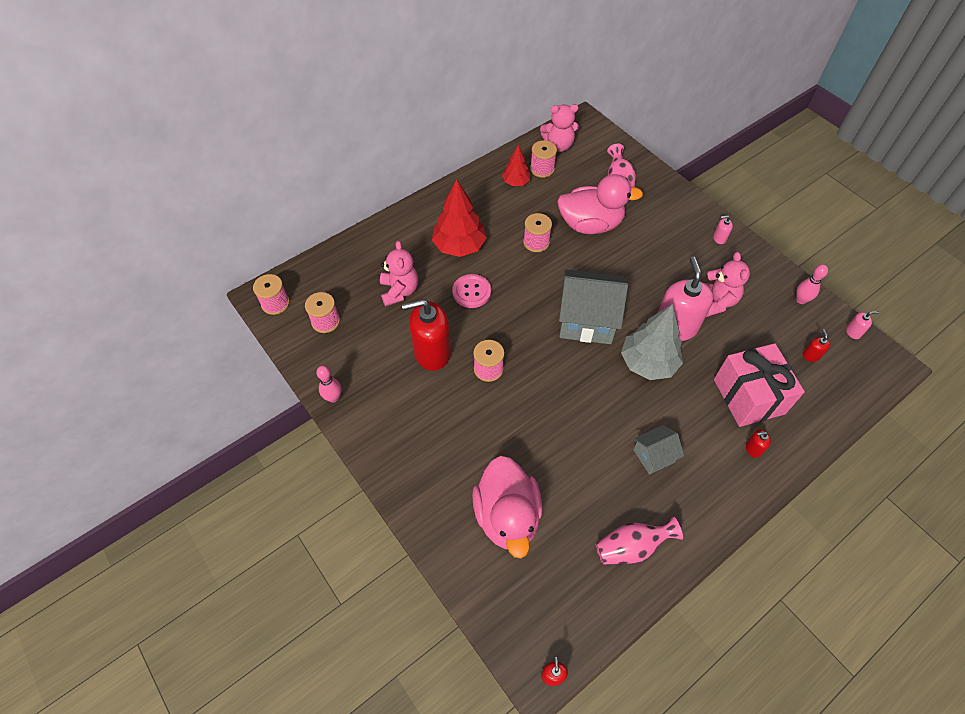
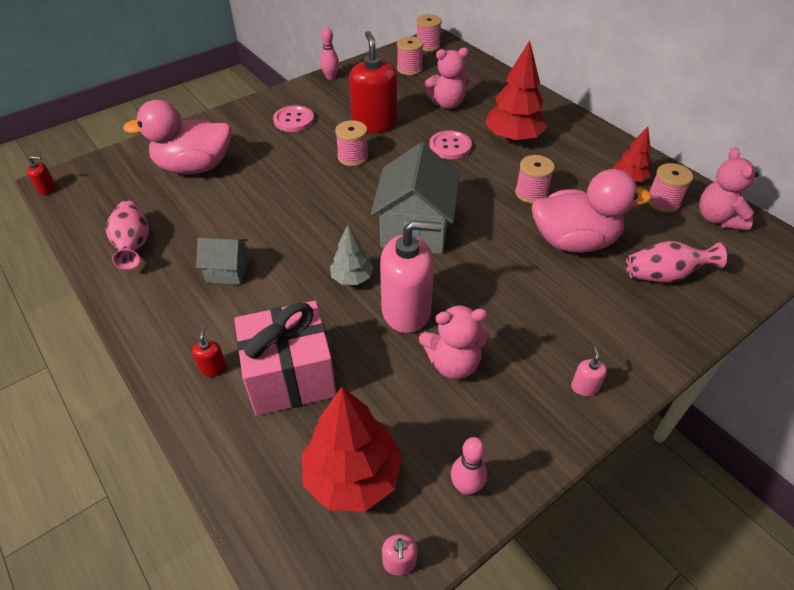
camera: 90 degrees right, 10 degrees down
(421, 427) = (294, 120): none -> pink button
(590, 224) = (574, 241): pink duck -> pink duck turned 90 degrees counterclockwise
(648, 363) = (352, 278): grey tree -> grey tree, size x0.57
(653, 456) = (227, 271): grey house -> grey house turned 60 degrees counterclockwise
(811, 355) = (353, 476): red soap dispenser -> red tree

